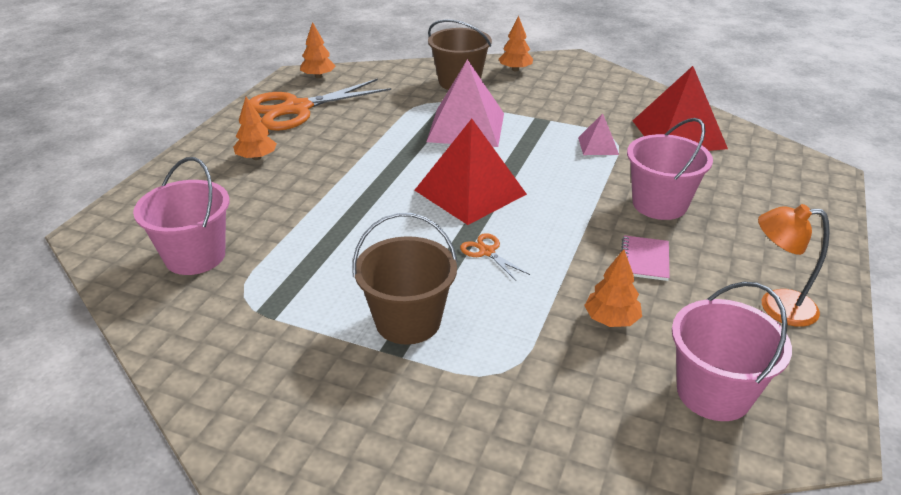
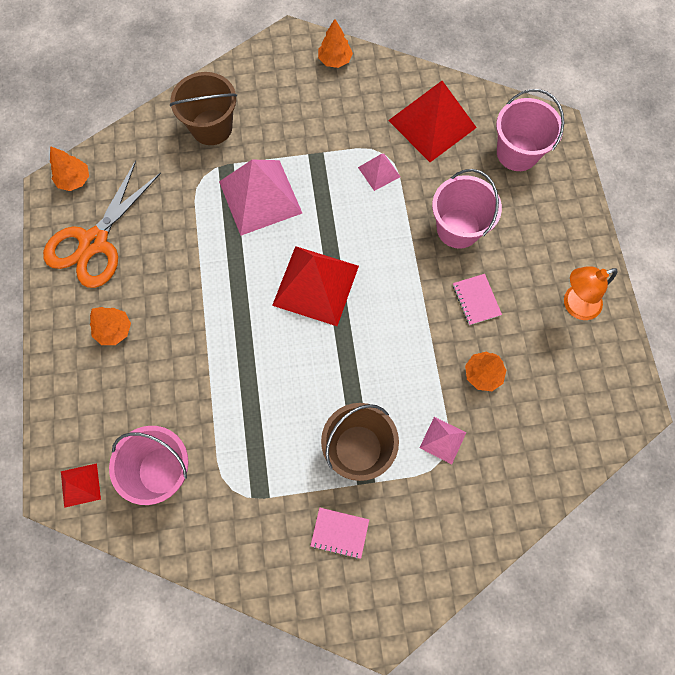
camera: 30 degrees left, 35 degrees up
(114, 236) = (80, 485): none -> red pyramid
(321, 382) = (340, 533): none -> pink notebook
(487, 252) = (368, 349): orange scissors -> none
(515, 69) = (249, 82): orange tree -> orange tree (335, 60)
(516, 355) = (443, 440): none -> pink pyramid
(713, 393) = (568, 406): pink bucket -> pink bucket (517, 153)

